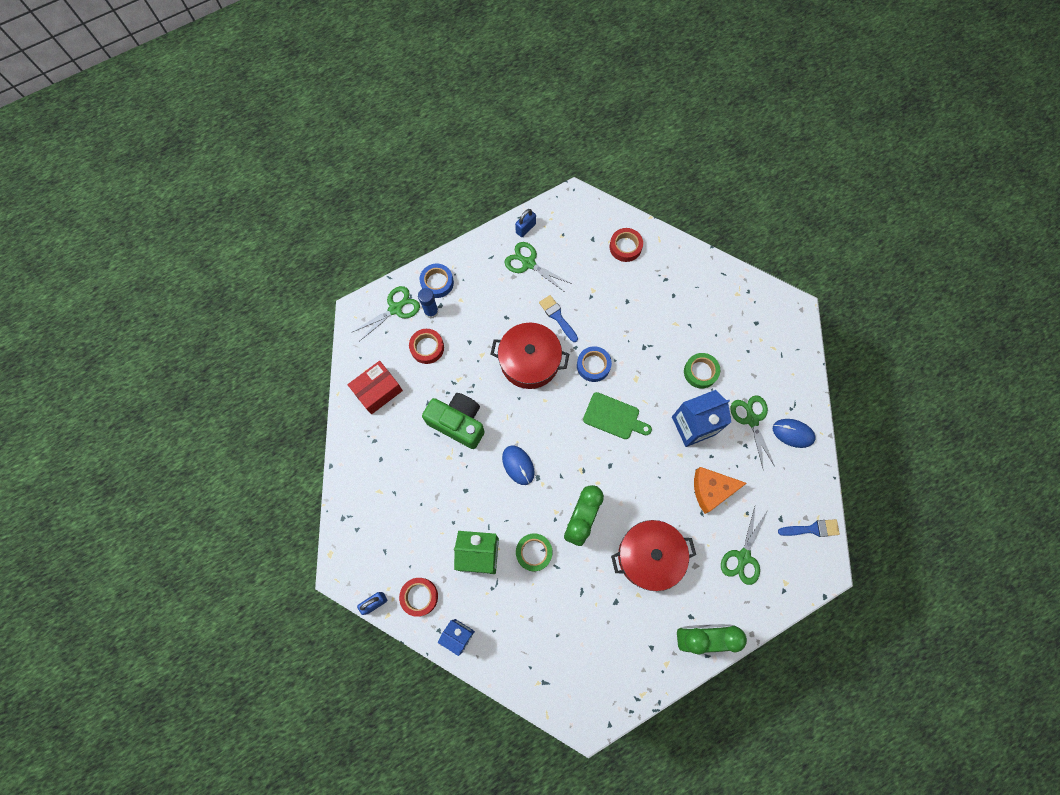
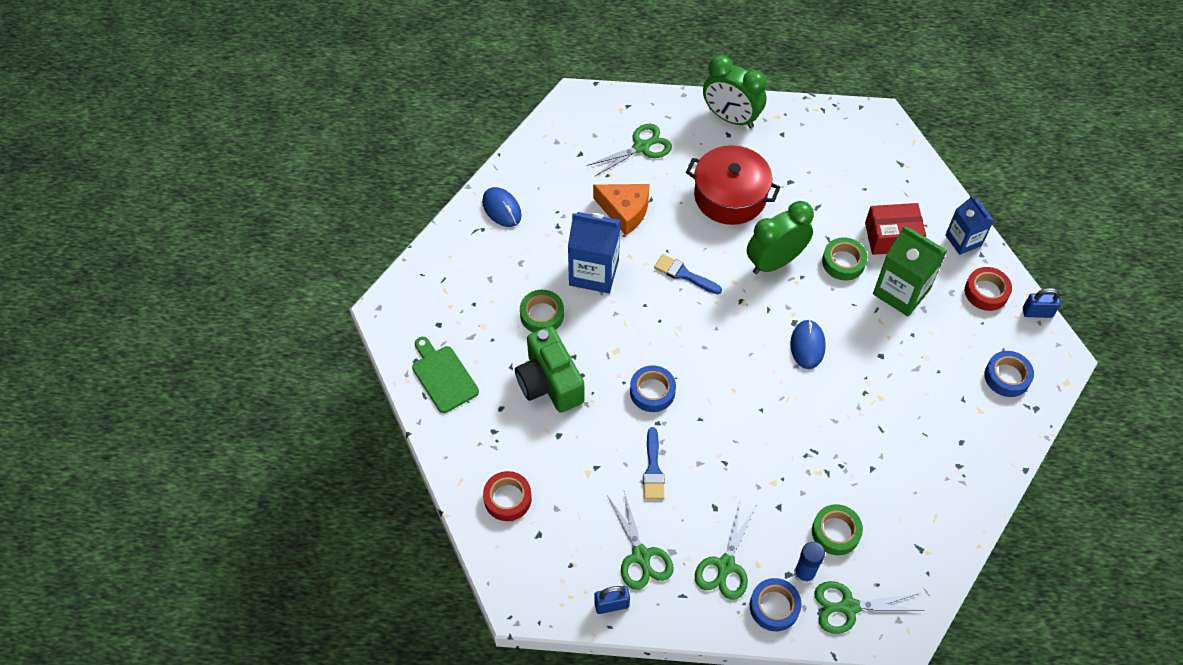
camera: 145 degrees left, 15 degrees down
(373, 531) = (1007, 377): none -> blue tape
(378, 390) = (925, 519): red box -> red box (892, 237)
(427, 347) = (835, 532): red tape -> green tape
(458, 423) = (848, 426): green camera -> green camera (549, 382)
(529, 361) = (721, 440): red pot -> none
(614, 417) = (670, 329): green cutting board -> green cutting board (443, 376)
(751, 419) = (530, 243): green scissors -> green scissors (725, 566)
(812, 529) = (559, 131): blue brush -> blue brush (684, 274)

